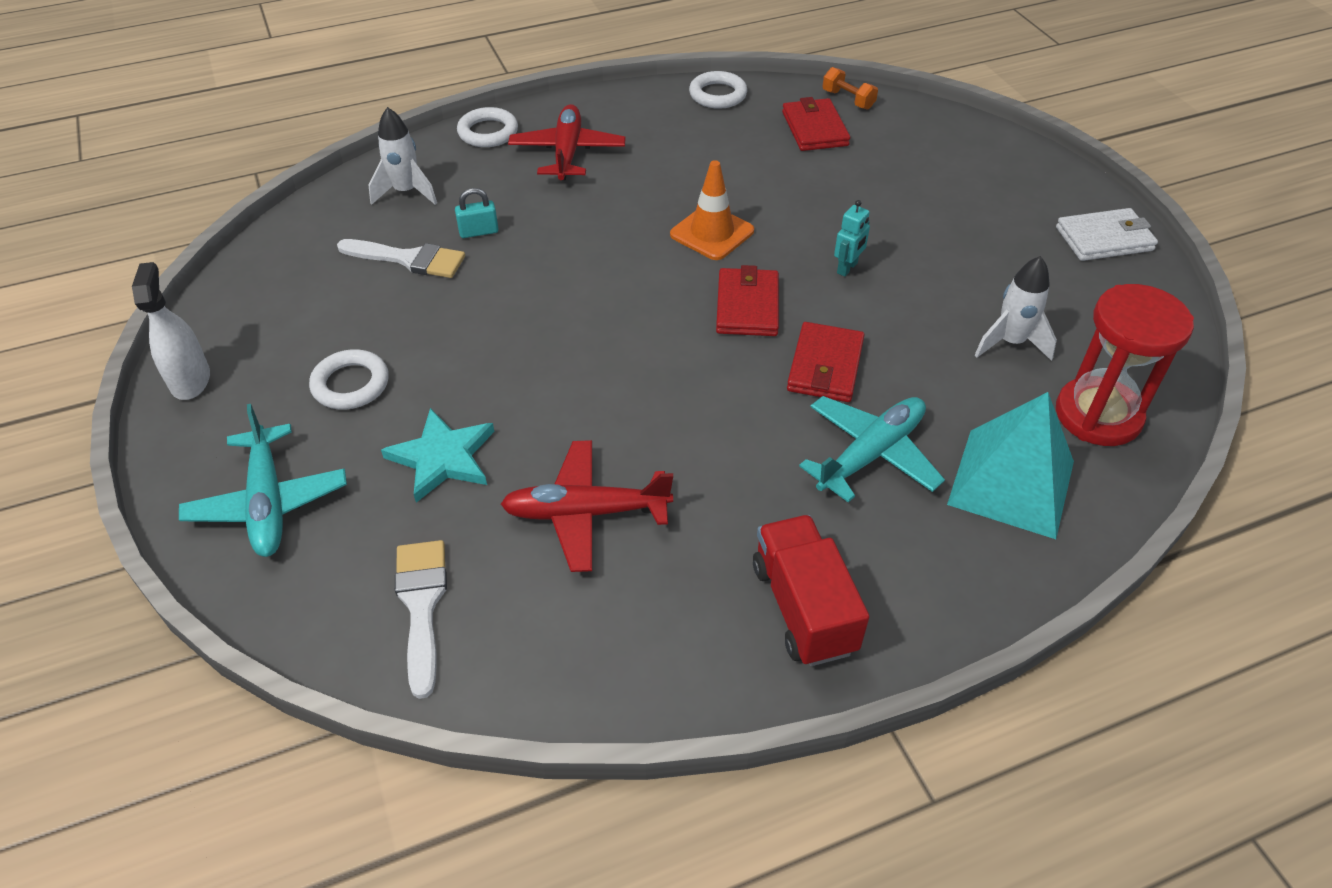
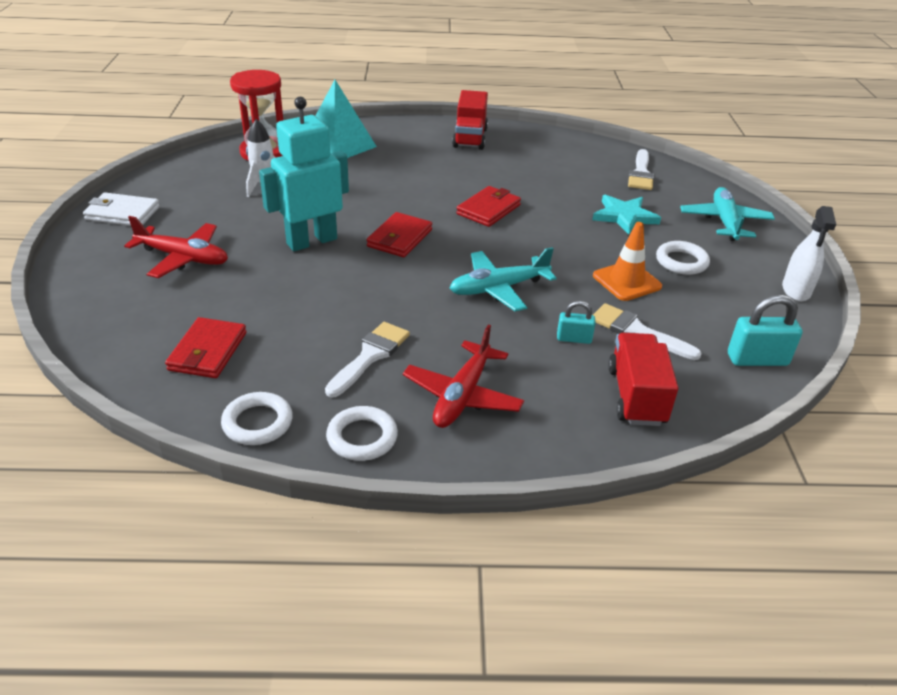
camera: 160 degrees left, 10 degrees down
(273, 262) = (757, 359): none -> turquoise padlock
(406, 192) = (636, 396): white rocket -> red truck
(488, 132) = (537, 447): white ring -> white ring (362, 437)
(585, 513) = (552, 181): red plane -> red plane (183, 258)
(671, 162) = (370, 356): none -> white brush
(712, 233) = (384, 287): orange traffic cone -> orange traffic cone (626, 281)
(825, 366) = (381, 201): red wallet -> red wallet (488, 209)
(847, 268) = (311, 241): turquoise robot -> turquoise robot, size x2.43
(848, 100) = (137, 374): orange dumbbell -> none
(871, 454) = (393, 167): turquoise plane -> turquoise plane (498, 288)

